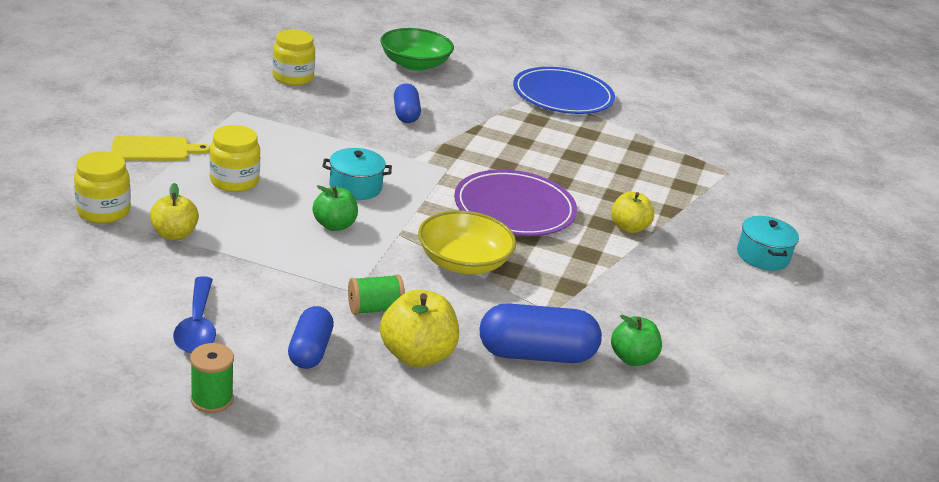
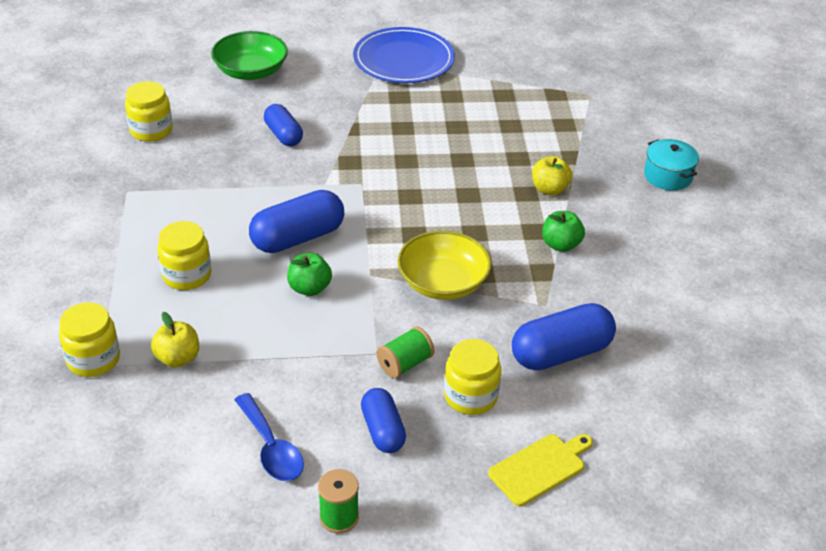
camera: 20 degrees left, 10 degrees up
(154, 149) = (86, 268): yellow cutting board -> yellow cutting board (540, 468)
(355, 187) = (298, 238): turquoise pot -> blue capsule
(417, 355) = (470, 396): yellow apple -> yellow jar
(514, 208) = (446, 206): purple plate -> none
(632, 358) = (634, 324): green apple -> green apple (561, 245)

